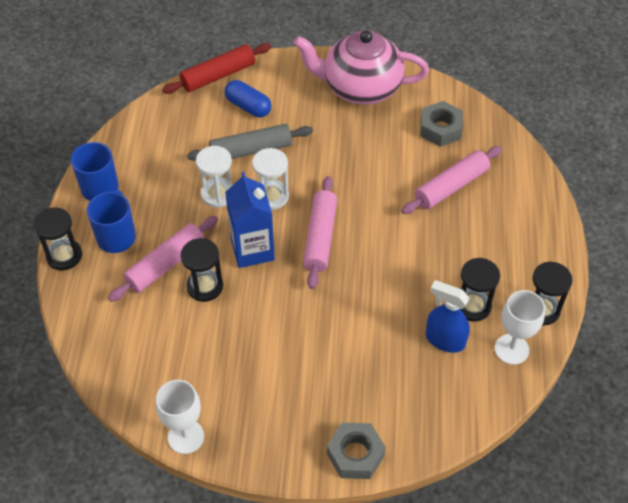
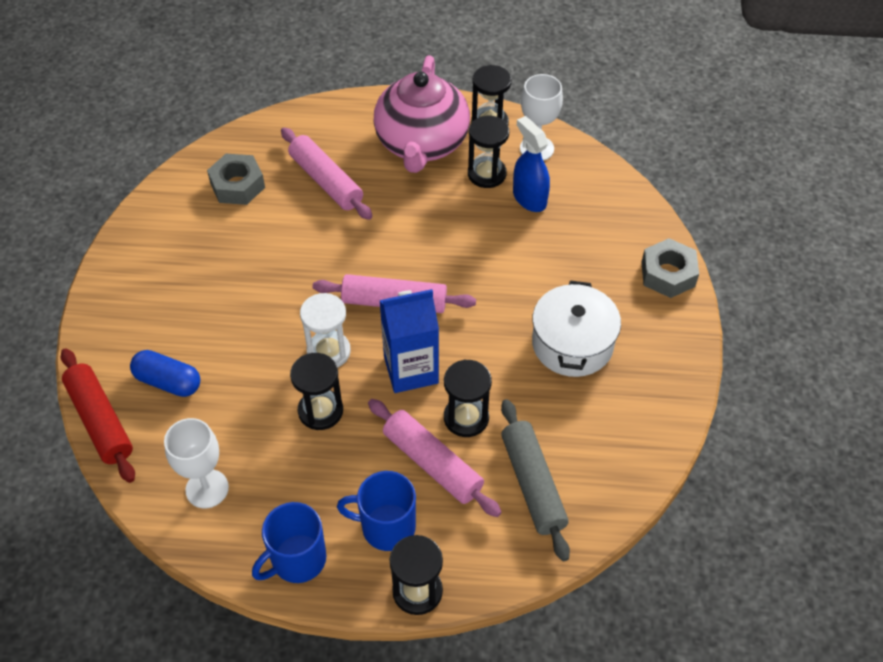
camera: 90 degrees left, 0 degrees up
(186, 437) = (669, 425): white goblet -> white goblet (207, 489)
(218, 194) = (320, 411): white hourglass -> black hourglass
(248, 106) = (168, 382): blue capsule -> blue capsule turned 75 degrees clockwise
(251, 150) = (248, 376): grey rolling pin -> grey rolling pin (532, 484)
(275, 366) = (572, 344): none -> white pot
(360, 88) = (155, 259): pink teapot -> pink teapot (422, 144)
(444, 340) = (529, 198): blue spray bottle -> blue spray bottle turned 120 degrees clockwise

